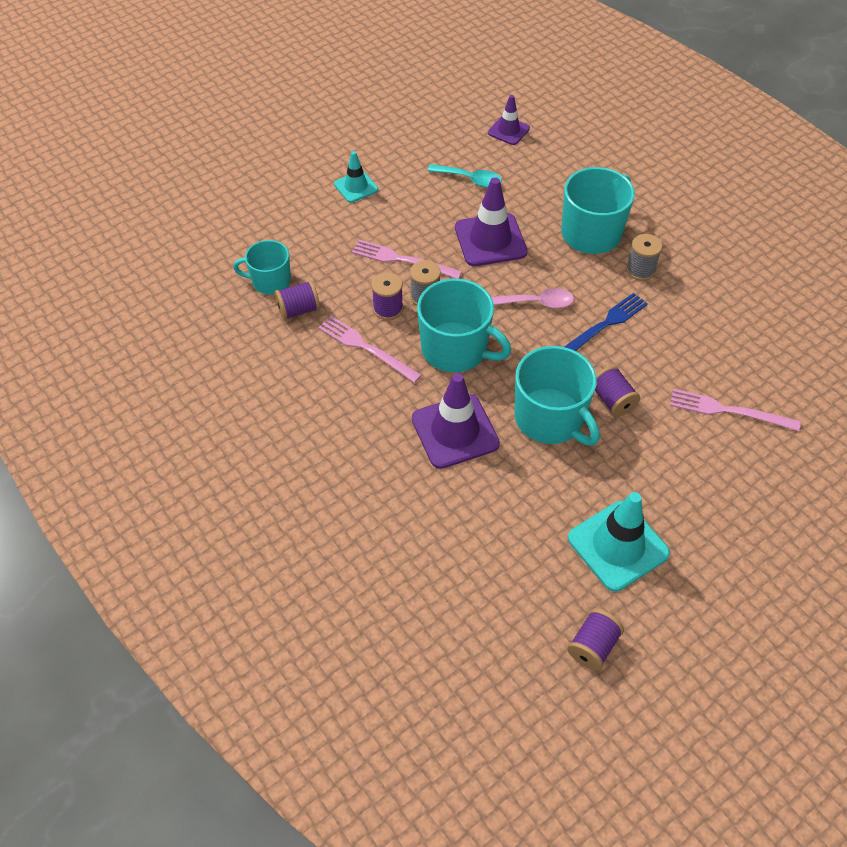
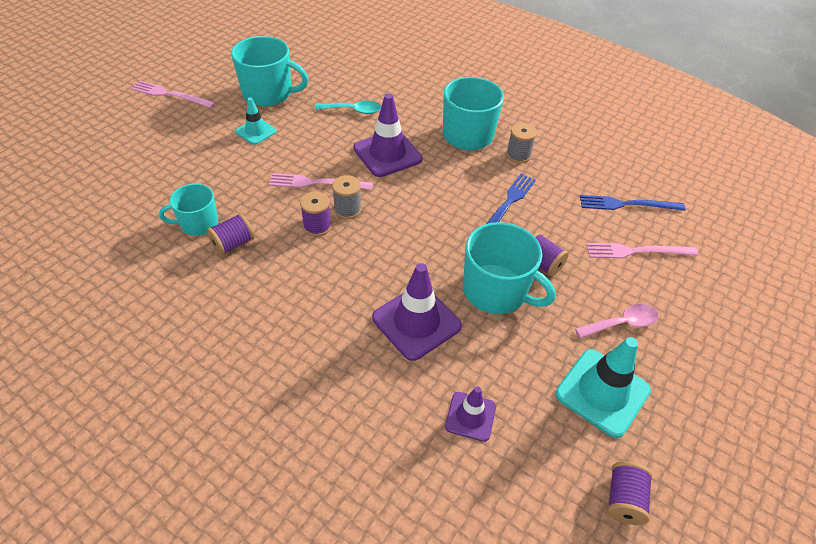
camera: 20 degrees left, 5 degrees down
(366, 348) = (308, 264): pink fork -> pink fork (170, 95)
(456, 349) = (391, 249): turquoise mug -> turquoise mug (268, 93)
(508, 131) = (371, 70): purple traffic cone -> purple traffic cone (470, 416)
(537, 303) = (446, 196): pink spoon -> pink spoon (622, 323)
(744, 355) = (627, 204): none -> blue fork

